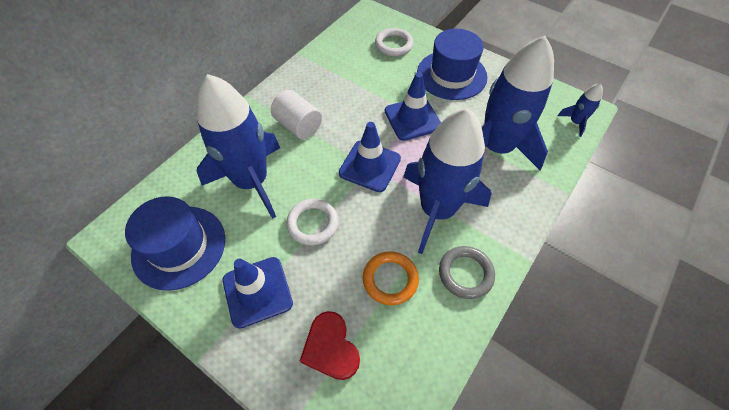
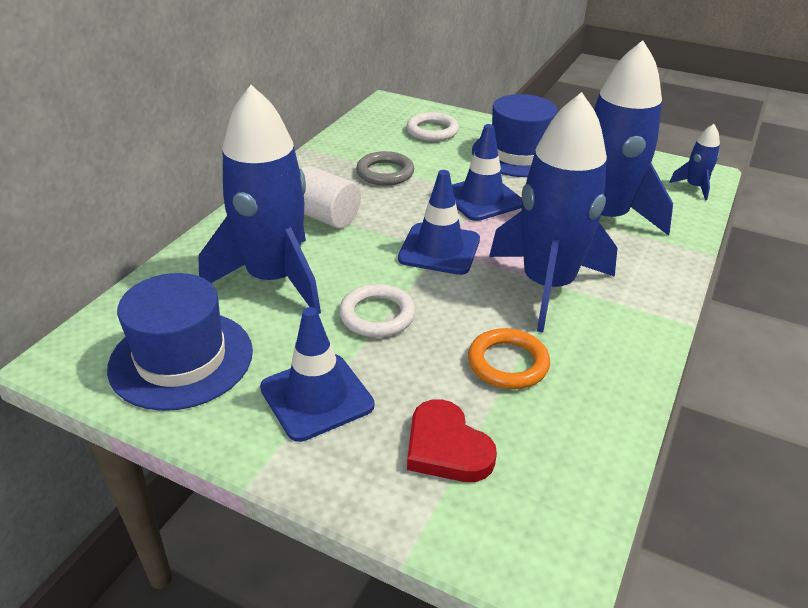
camera: 10 degrees left, 20 degrees down
(465, 273) = (610, 346): grey ring -> grey ring (385, 173)

